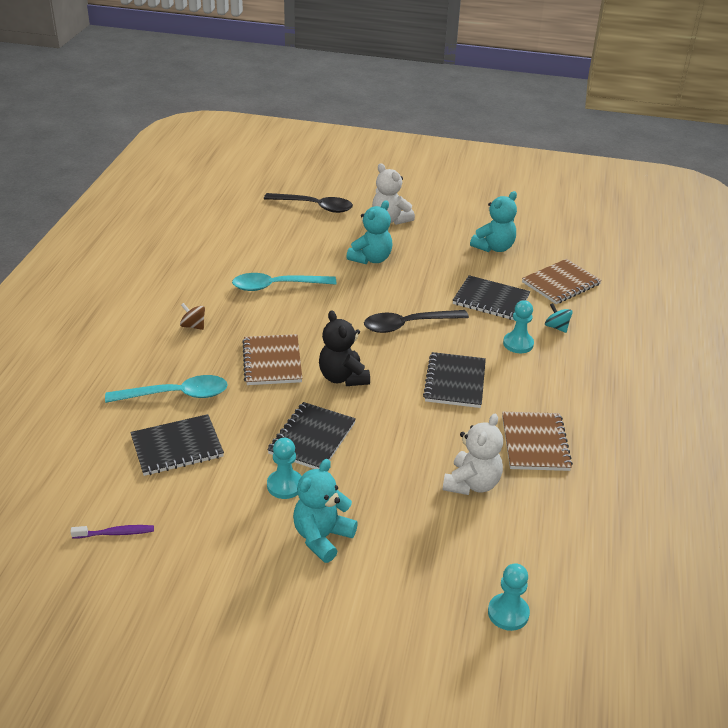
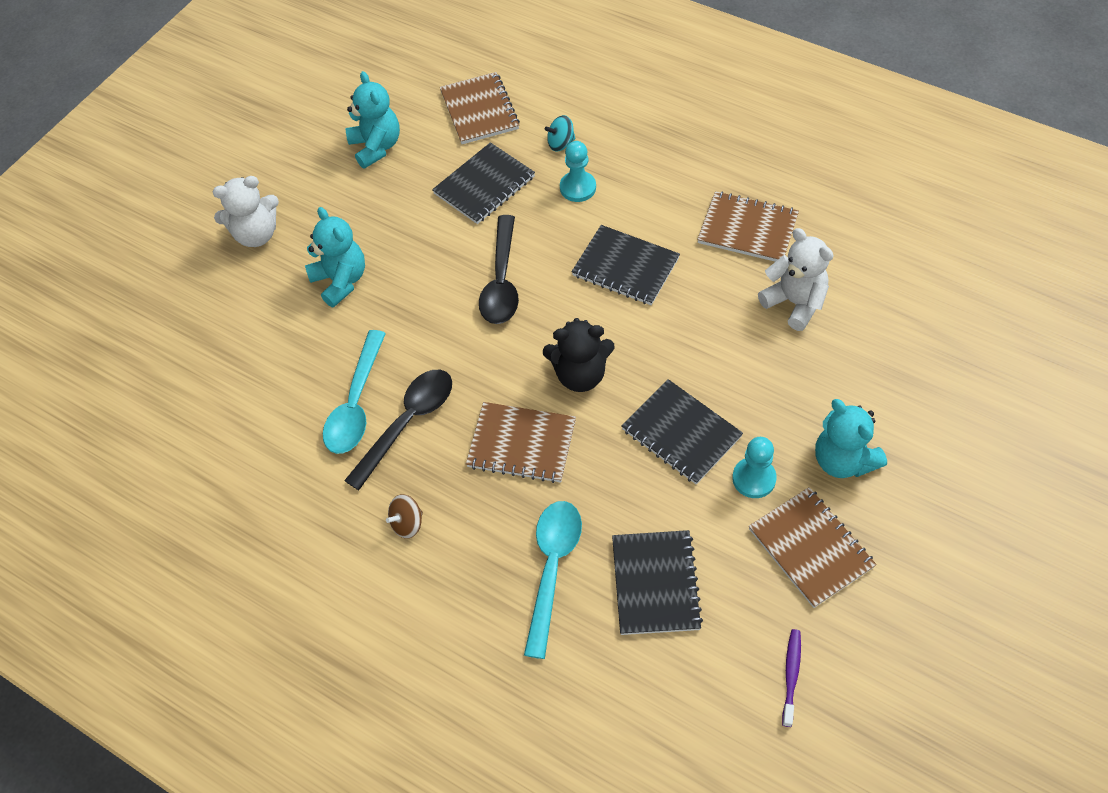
camera: 65 degrees left, 20 degrees up
(231, 528) = (810, 548): none -> brown notebook
(315, 206) = (174, 313): black spoon -> black spoon (408, 423)
(508, 613) = (973, 328): turquoise pawn -> none

